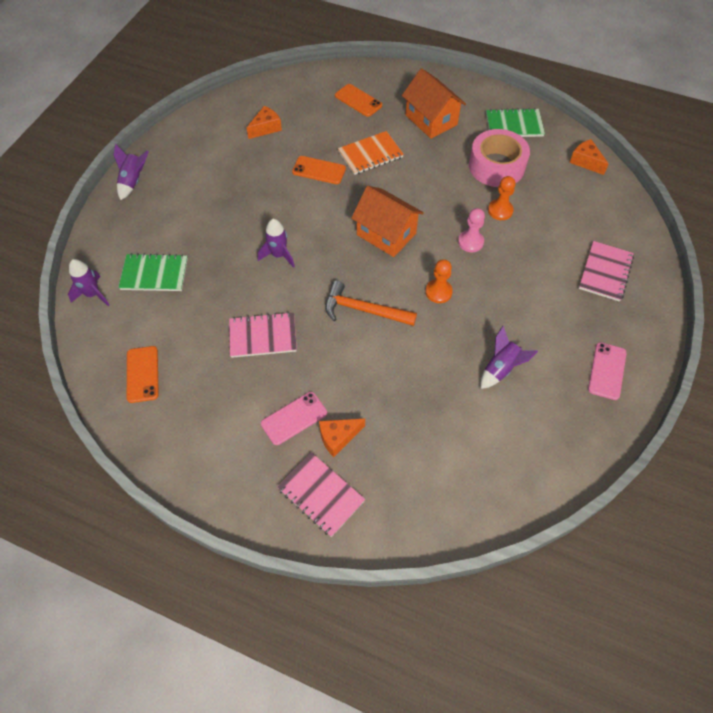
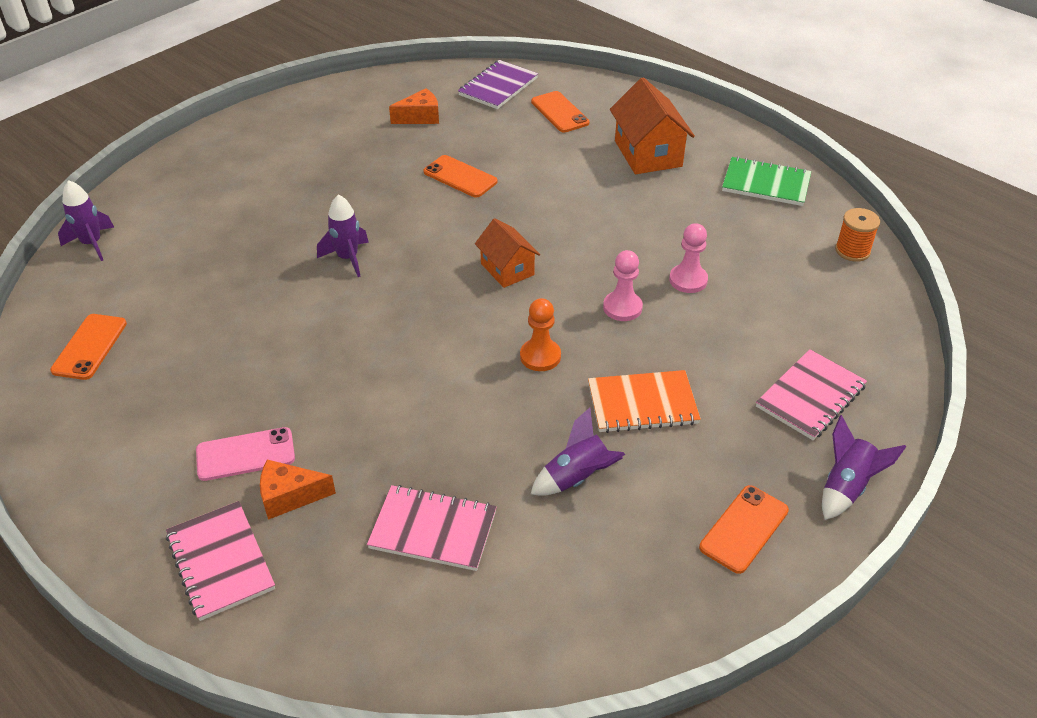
camera: 20 degrees right, 15 degrees down
(133, 181) = (221, 138): purple rocket -> purple rocket (846, 487)
(154, 274) = (179, 240): green notebook -> none
(263, 336) = (268, 345): pink notebook -> pink notebook (433, 530)
(306, 89) = (498, 87): none -> purple notebook
(363, 310) = (421, 350): orange hammer -> none
(370, 154) = (540, 174): orange notebook -> orange notebook (642, 404)
(386, 234) = (507, 269): orange house -> orange house, size x0.64
(496, 166) = (712, 226): pink tape -> none
(500, 210) = (688, 280): orange pawn -> pink pawn
(585, 162) = (852, 250): orange cheese -> orange spool
(607, 371) = (744, 529): pink phone -> orange phone

